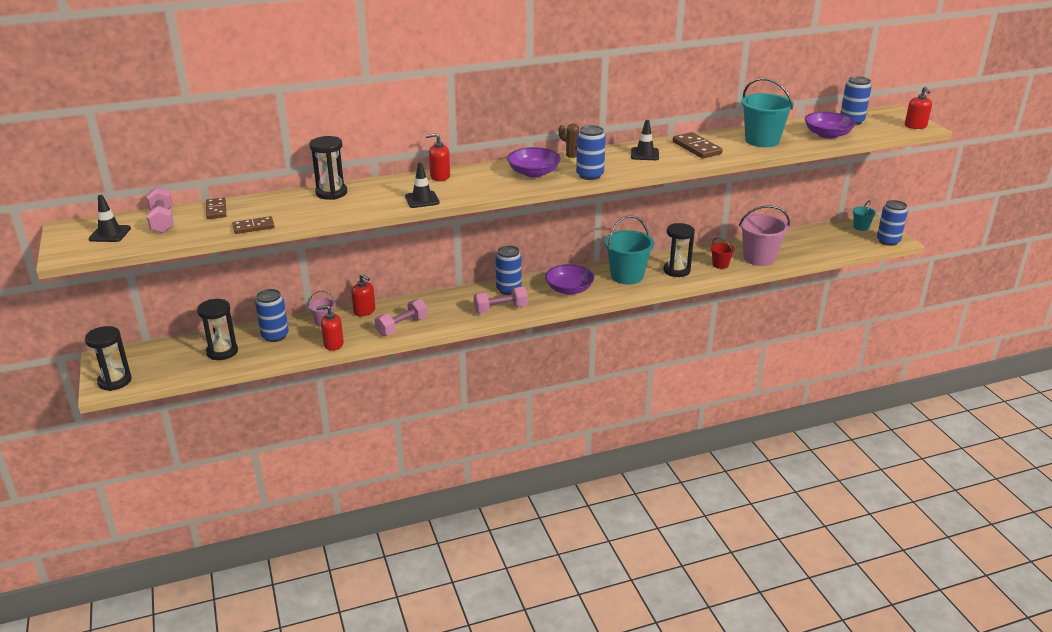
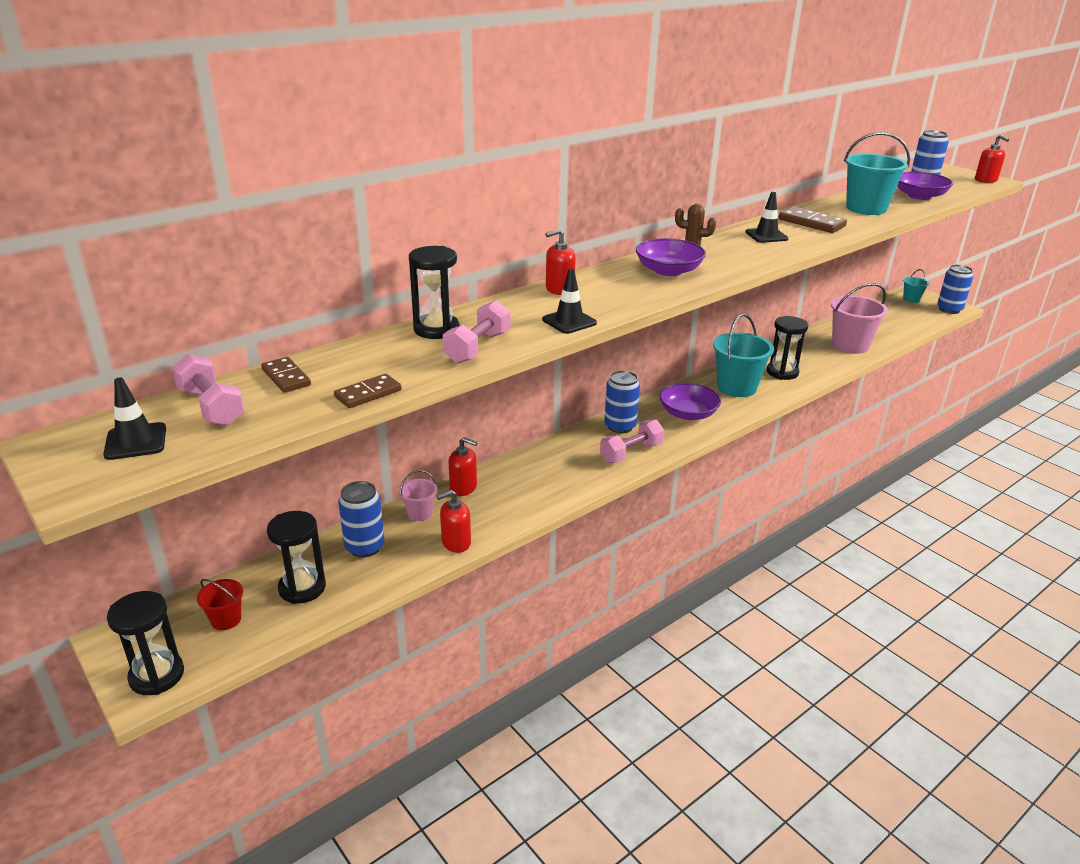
camera: 20 degrees left, 0 degrees up
(402, 326) = (528, 499): pink dumbbell -> pink dumbbell (478, 347)
(589, 175) = (736, 266): blue can -> none
(720, 265) = (819, 358): red bucket -> red bucket (226, 619)

